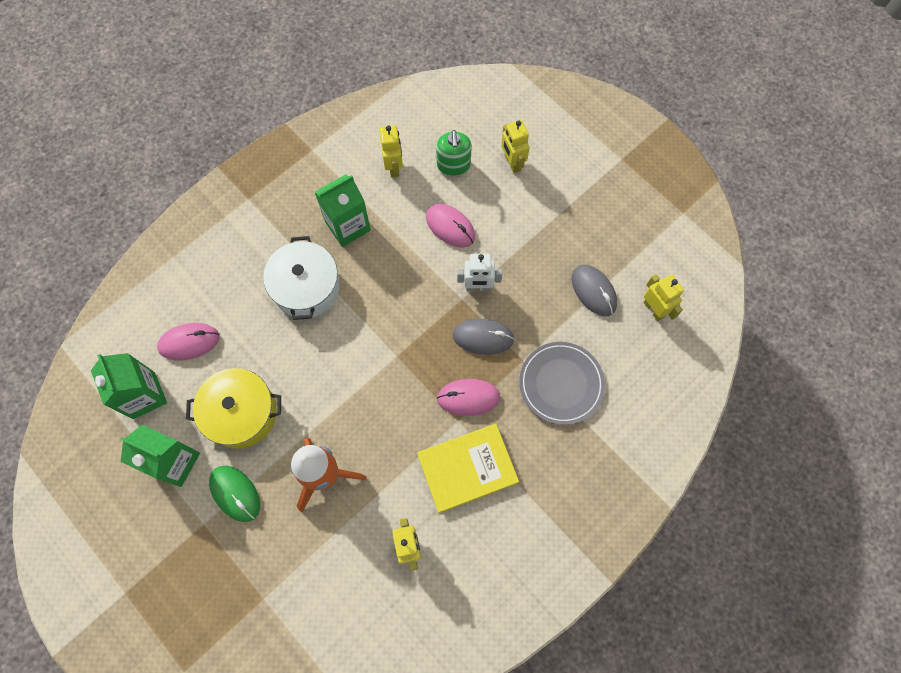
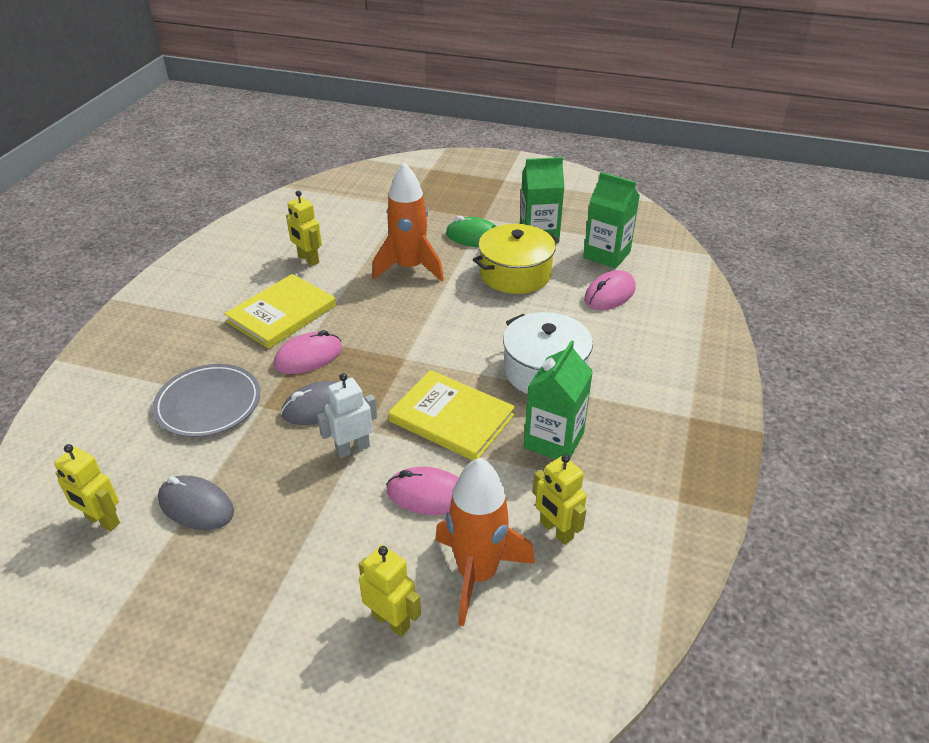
camera: 150 degrees right, 30 degrees down
(399, 278) = (451, 418): none -> yellow book
(453, 165) = (477, 574): green soap dispenser -> orange rocket

